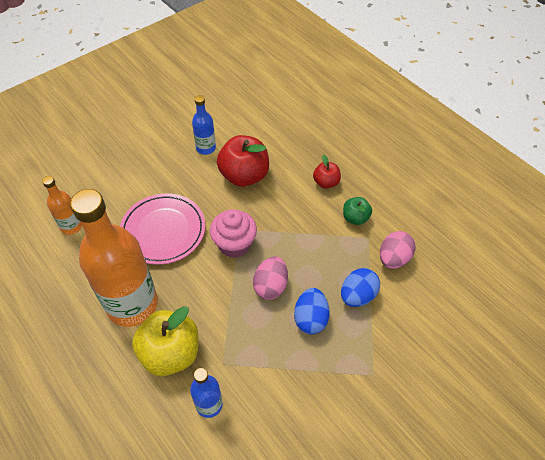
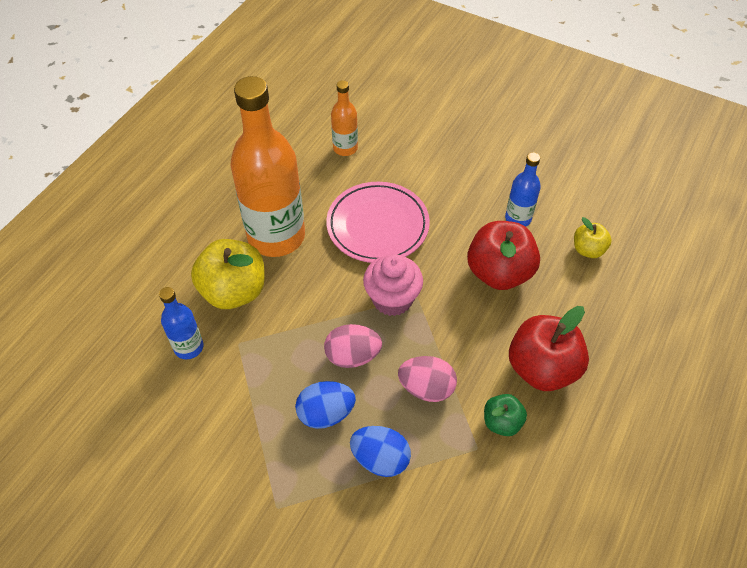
camera: 70 degrees right, 0 degrees up
(251, 124) = (588, 250): none -> yellow apple
(326, 182) = (542, 368): red apple -> red apple, size x1.88
(393, 258) = (459, 490): pink egg -> pink egg (426, 388)

